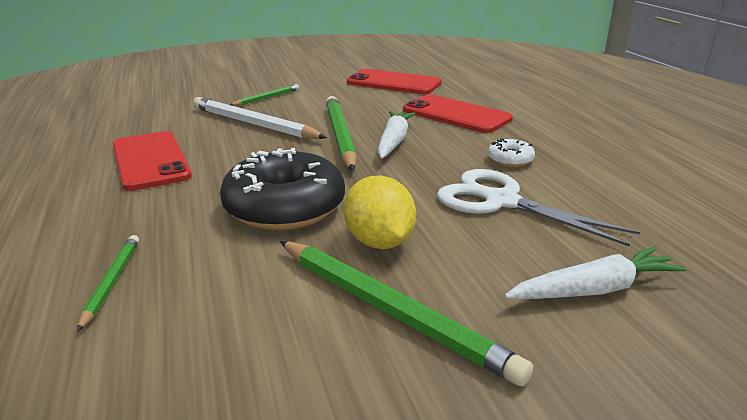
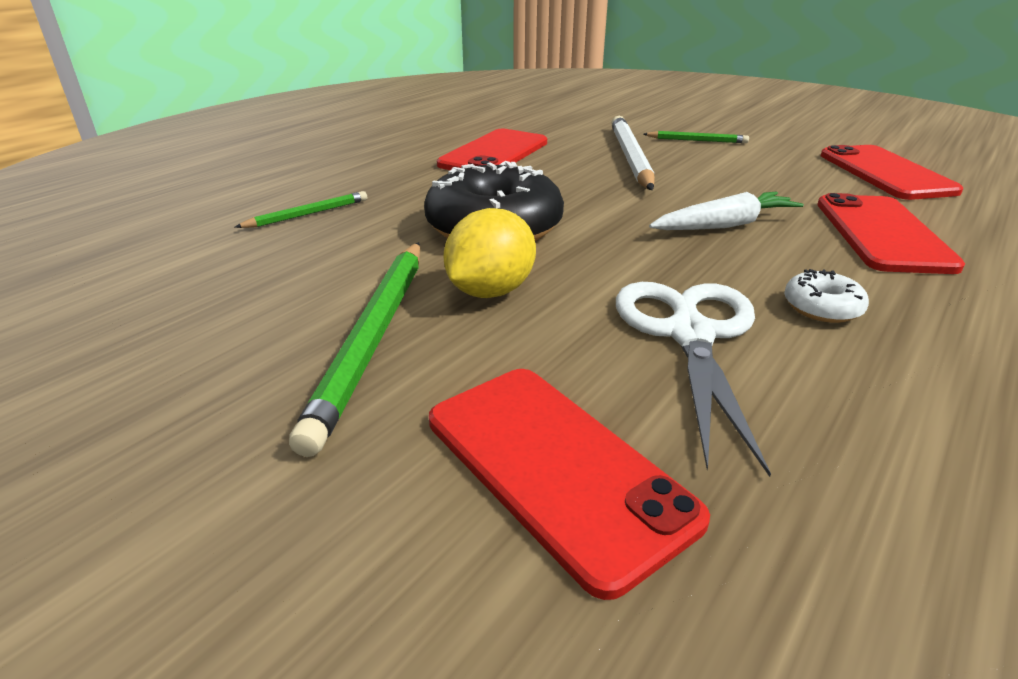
camera: 55 degrees right, 5 degrees up
(340, 136) = (682, 197): green pencil -> none
(594, 290) = (556, 467): white carrot -> red phone

